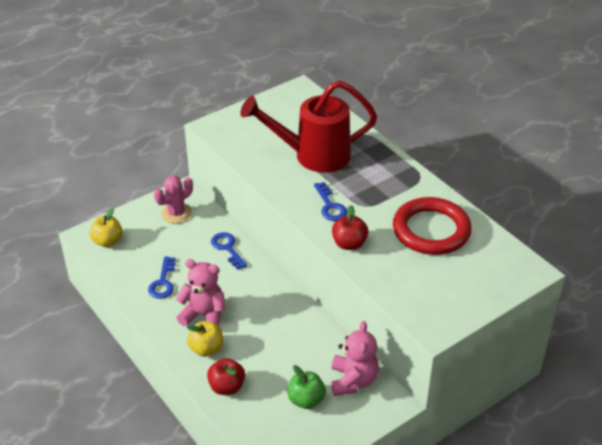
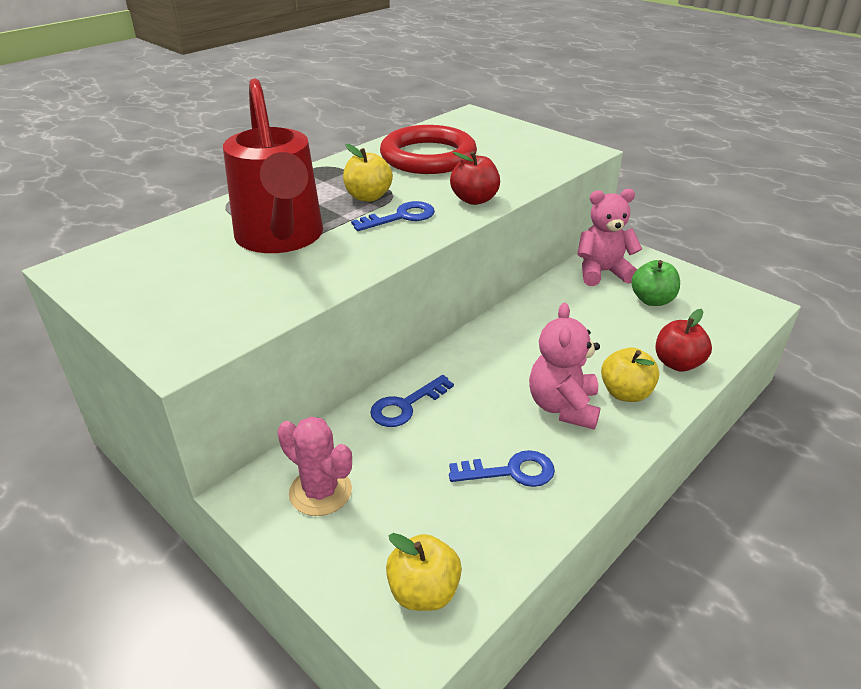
camera: 100 degrees left, 5 degrees down
(364, 194) = (368, 197): none -> yellow apple

